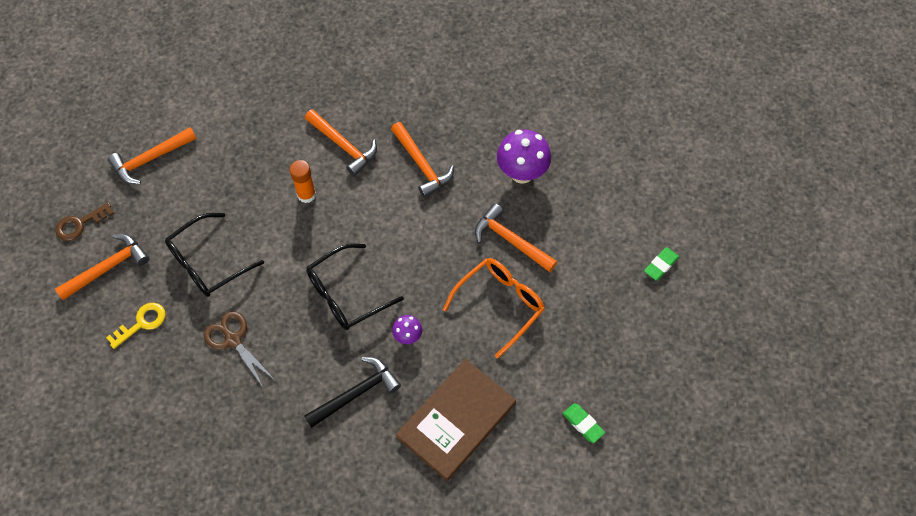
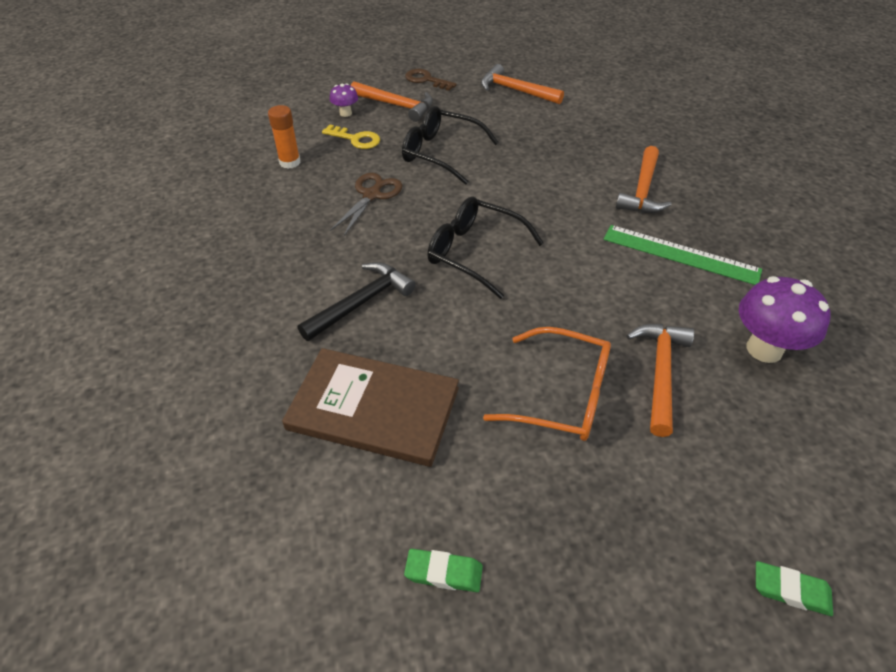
camera: 65 degrees right, 15 degrees down
(306, 194) = (564, 185): orange glue stick -> orange glue stick (290, 162)
(356, 393) = (361, 303): black hammer -> black hammer turned 75 degrees counterclockwise
(408, 336) = (458, 321): purple mushroom -> purple mushroom (345, 113)
(421, 165) = (680, 254): orange hammer -> green ruler
(583, 424) = (443, 572): green eraser -> green eraser turned 75 degrees clockwise

